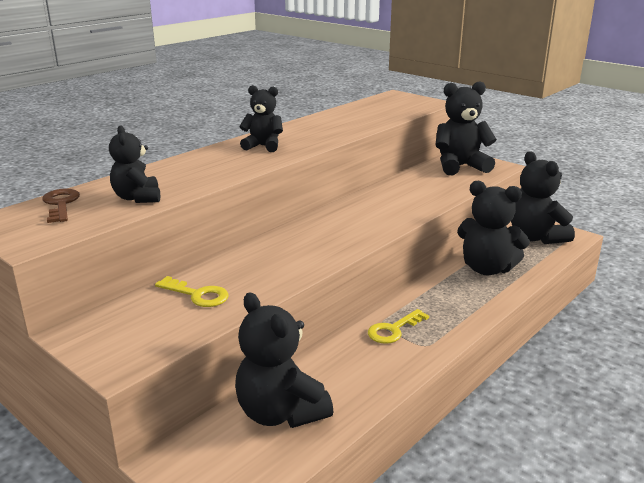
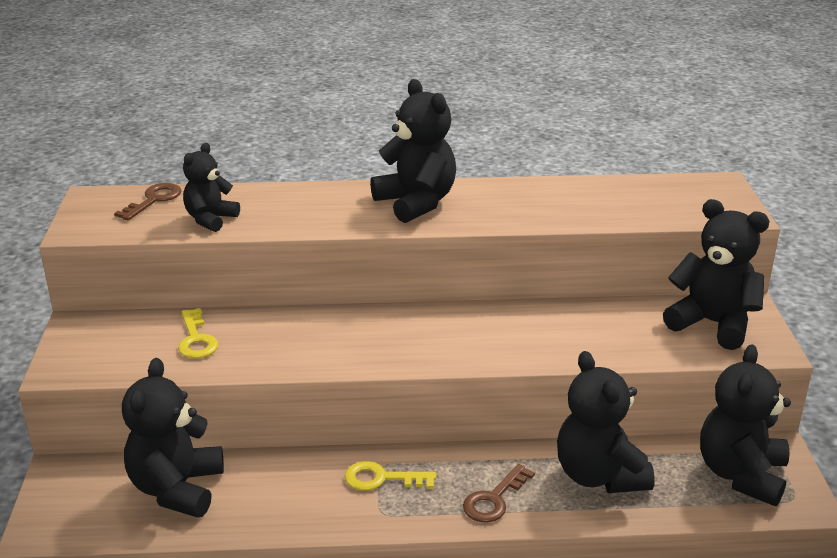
camera: 45 degrees right, 5 degrees up
(263, 146) = (416, 203): black teddy bear -> black teddy bear, size x1.63
(464, 305) = (494, 499): none -> brown key

